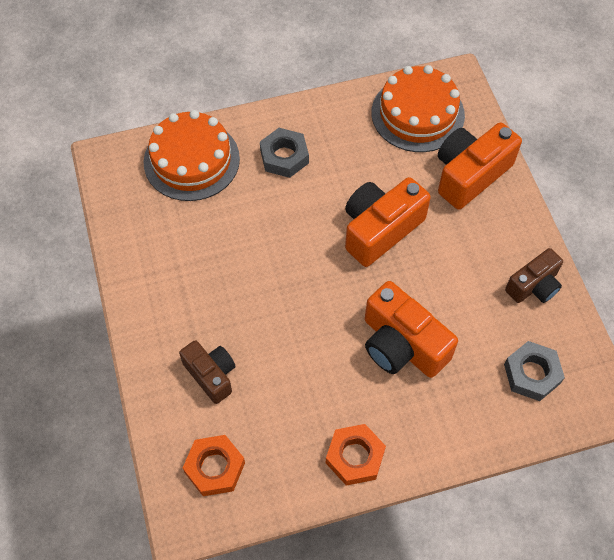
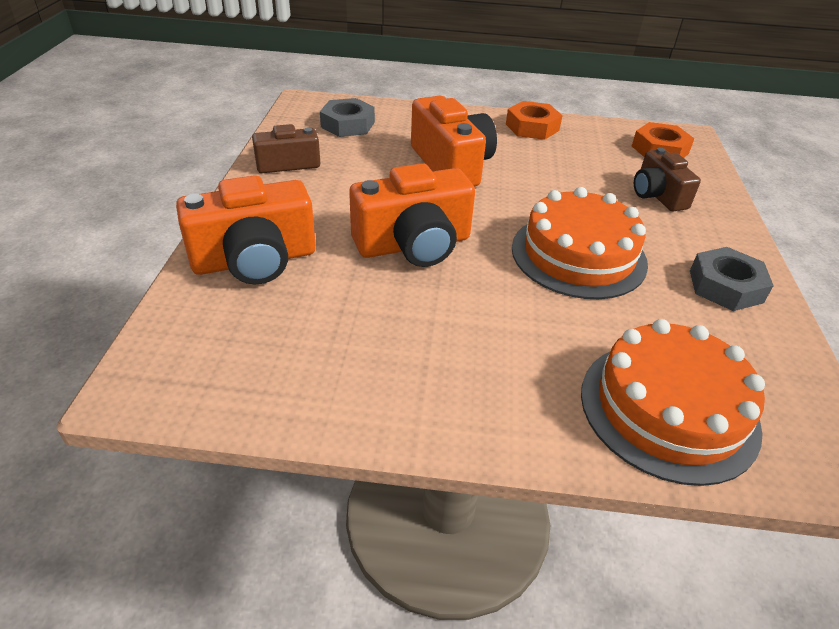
camera: 160 degrees left, 20 degrees down
(284, 157) = (505, 363): grey nut -> grey nut (725, 286)
(417, 114) = (253, 353): orange cake -> orange cake (578, 255)

